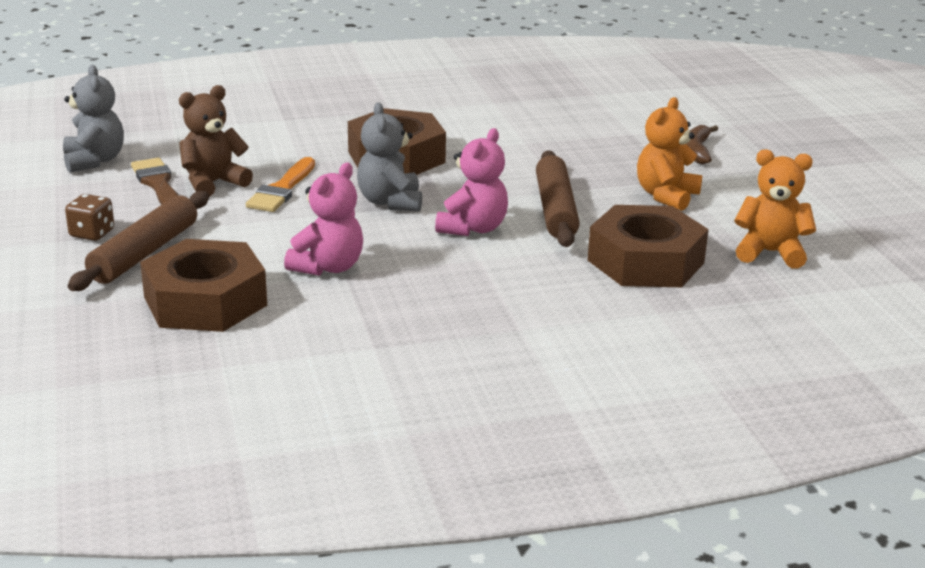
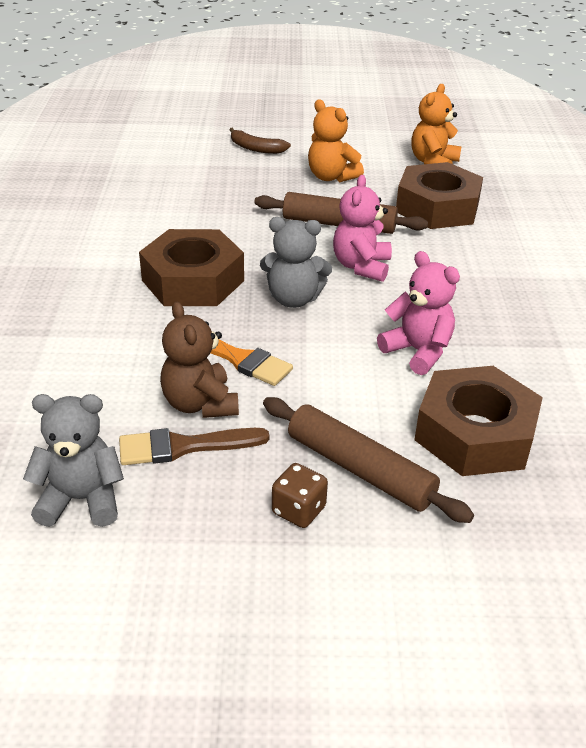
camera: 75 degrees left, 10 degrees up
(473, 228) = (361, 266): pink teddy bear -> pink teddy bear turned 120 degrees counterclockwise

